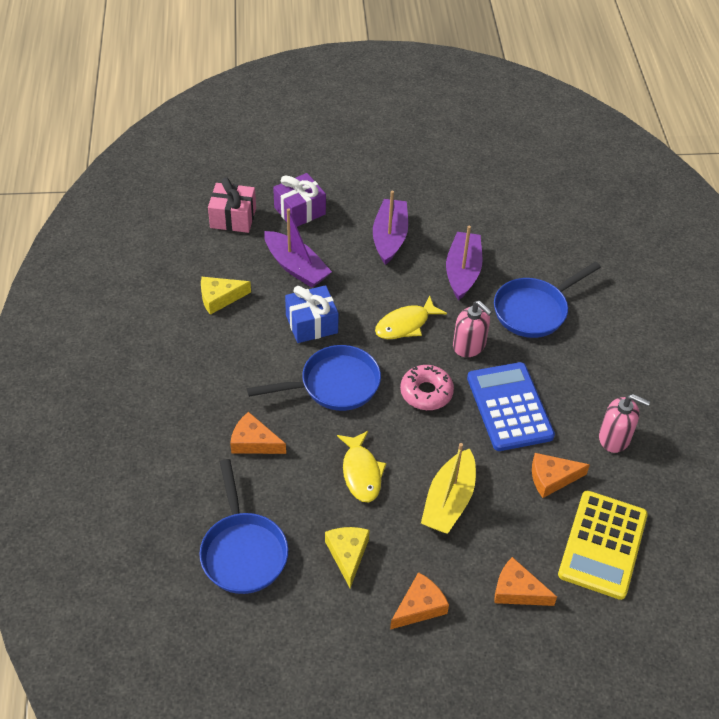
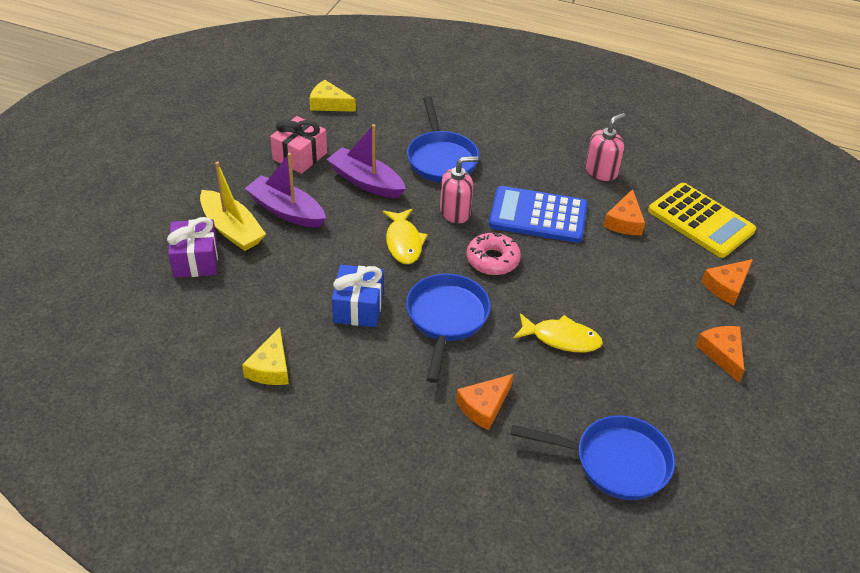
camera: 65 degrees left, 5 degrees down
(233, 218) = (160, 316): pink gift -> pink gift (300, 156)
(296, 267) = (273, 291): purple boat -> none
(347, 554) = (649, 382): yellow cheese -> yellow cheese (329, 104)
(449, 501) = (619, 292): yellow boat -> yellow boat (232, 229)

